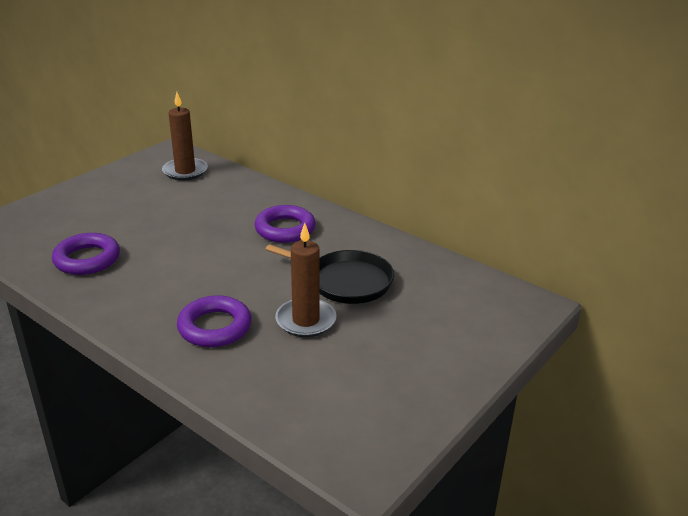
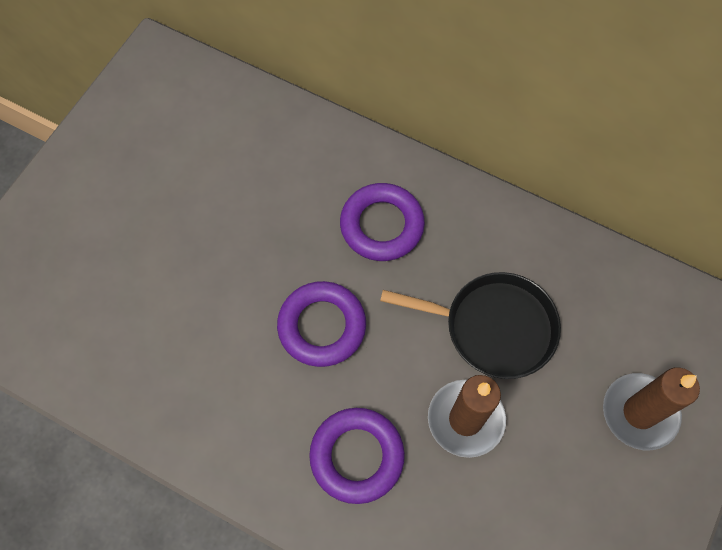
camera: 10 degrees left, 35 degrees up
(87, 259) = (138, 347): purple ring -> purple ring (322, 326)
(185, 171) = (196, 108): brown candle -> brown candle (639, 412)

